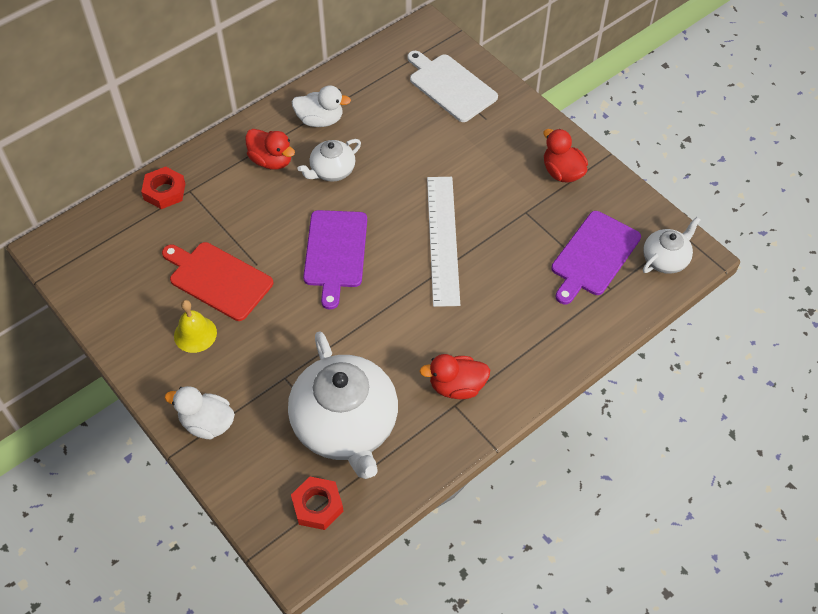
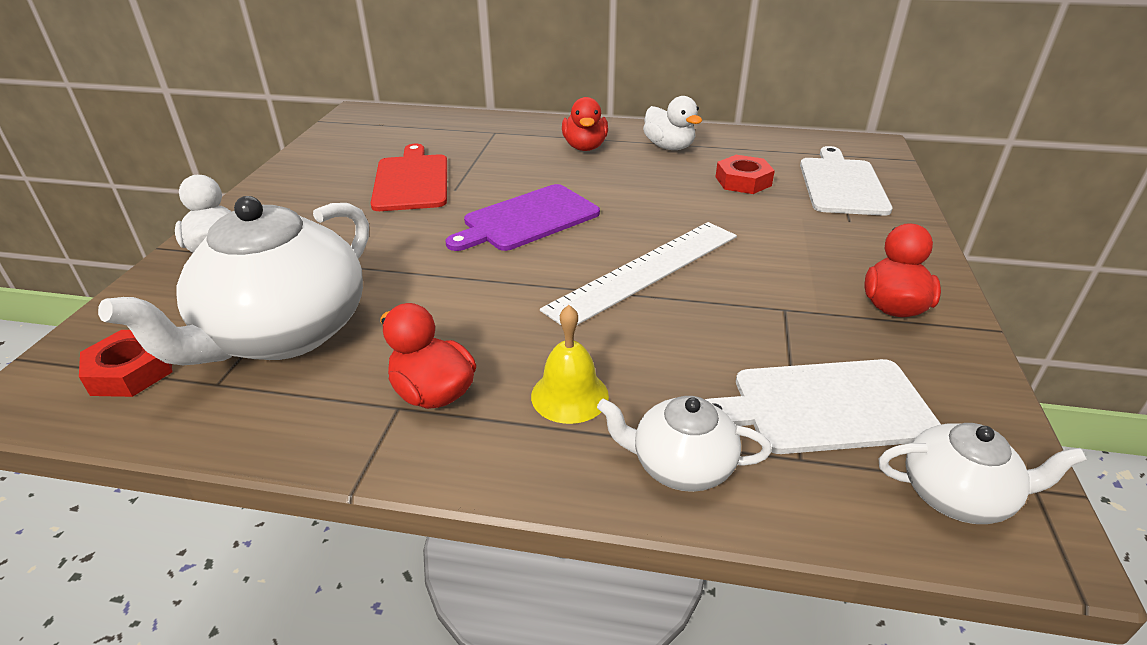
camera: 50 degrees right, 20 degrees down
(164, 191) = (478, 124): red nut -> red nut (743, 181)
(195, 334) = (331, 197): yellow bell -> yellow bell (569, 395)
(332, 171) = (623, 175): white teapot -> white teapot (681, 465)
(594, 256) = (824, 407): purple cutting board -> white cutting board

